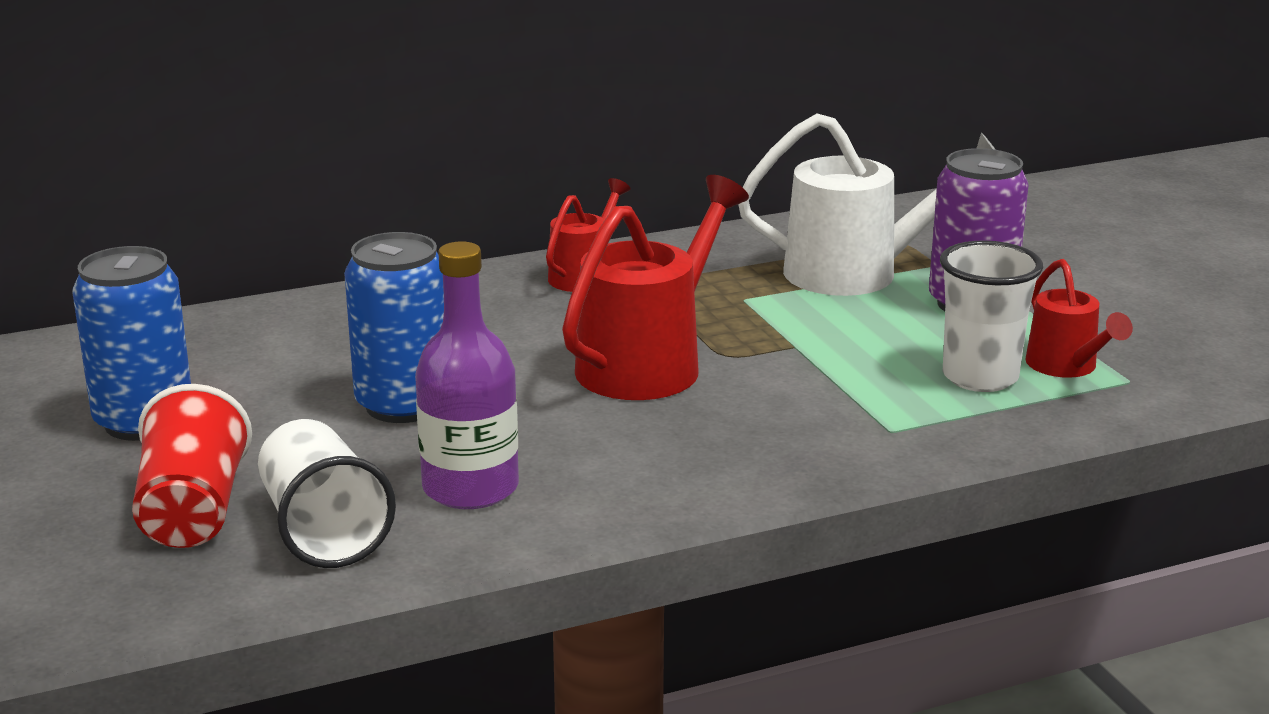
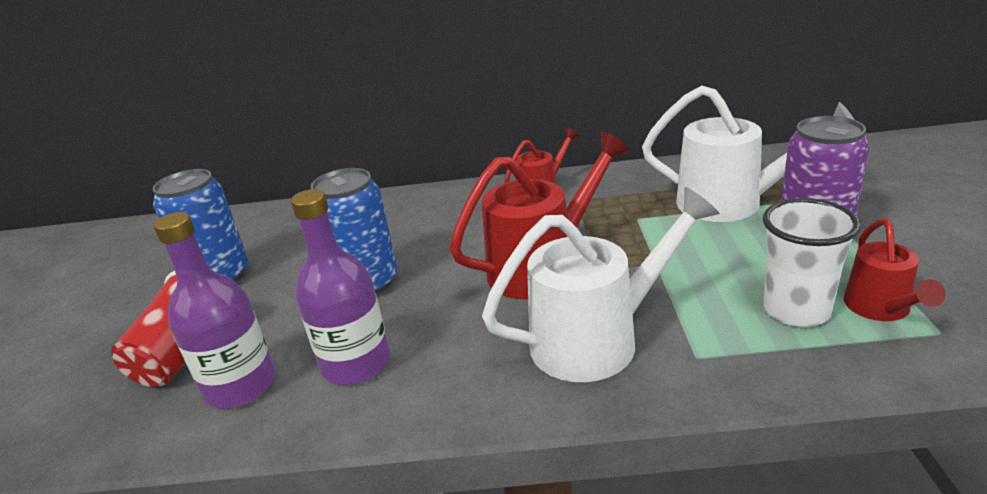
camera: 25 degrees right, 5 degrees up
(323, 530) = (241, 386): white cup -> purple bottle
(770, 427) = (599, 339): none -> white watering can

